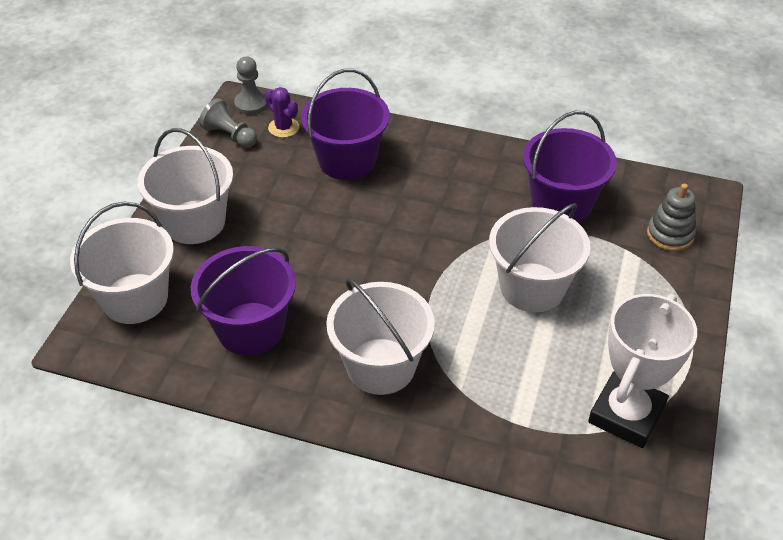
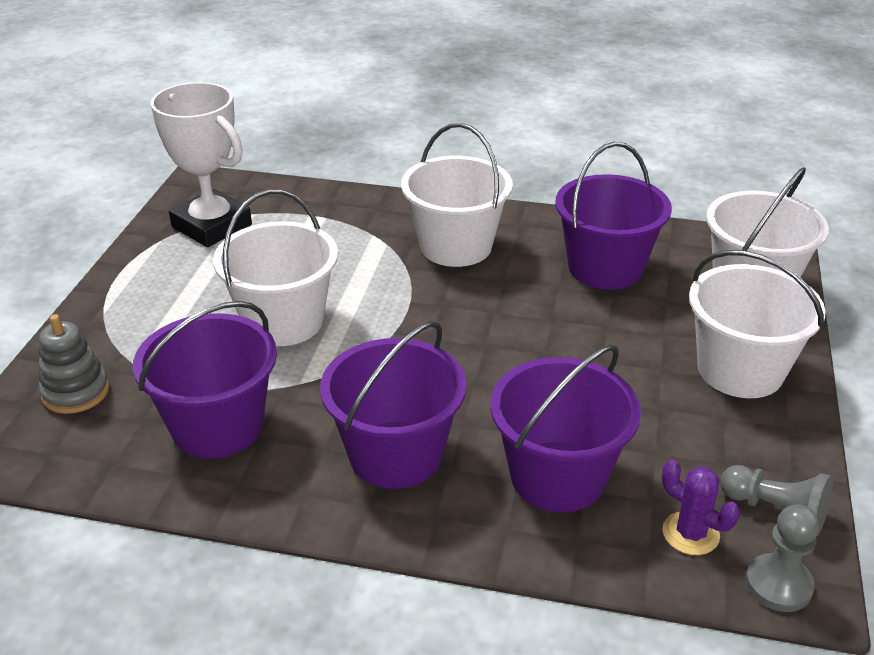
camera: 175 degrees right, 10 degrees down
(444, 179) = (395, 454): none -> purple bucket
(626, 414) = (212, 226): white trophy -> white trophy turned 75 degrees counterclockwise

